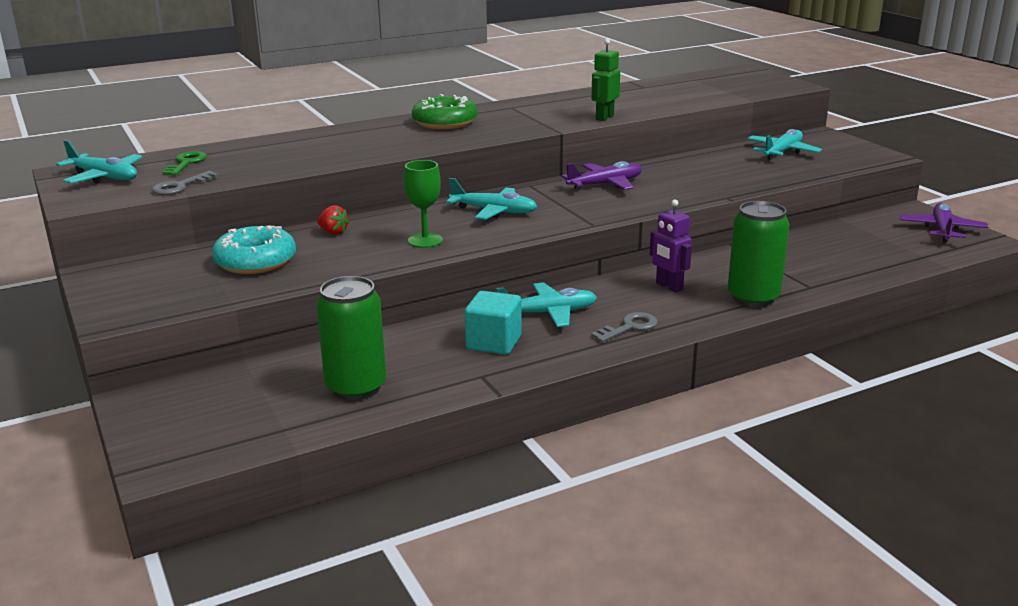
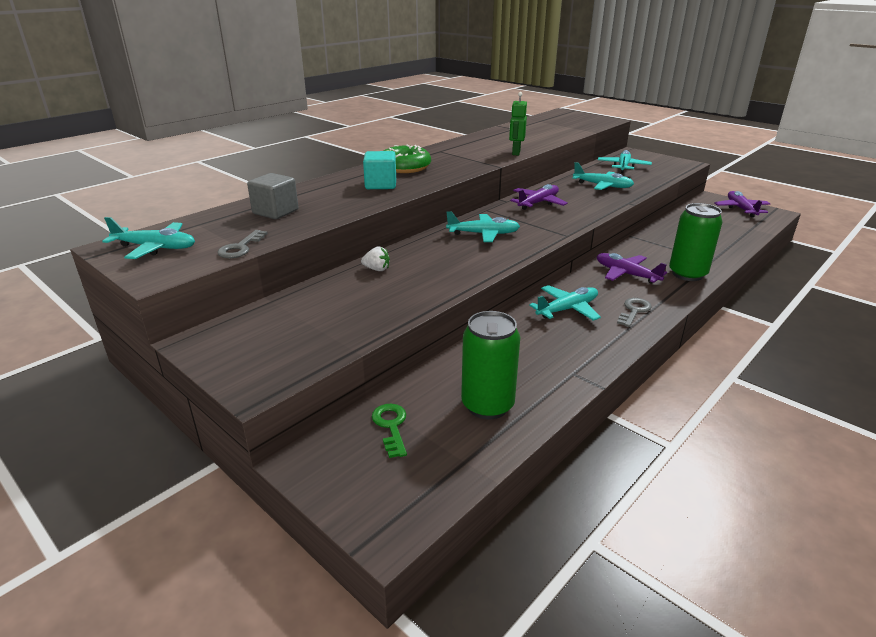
camera: 20 degrees left, 5 degrees up
(186, 163) = (223, 225): green key -> green key (391, 426)
(250, 156) = (275, 212): none -> grey cube
(255, 261) = (336, 306): turquoise donut -> none
(333, 232) = (377, 269): red strawberry -> white strawberry
(425, 241) = (458, 266): green goblet -> none
(494, 342) = (553, 342): turquoise cube -> turquoise cube (380, 185)
(669, 286) = (626, 274): purple robot -> purple plane
(719, 173) = (602, 186): none -> turquoise plane

